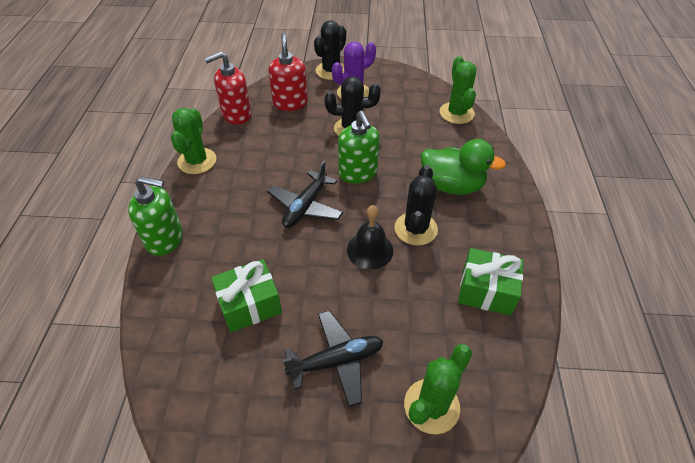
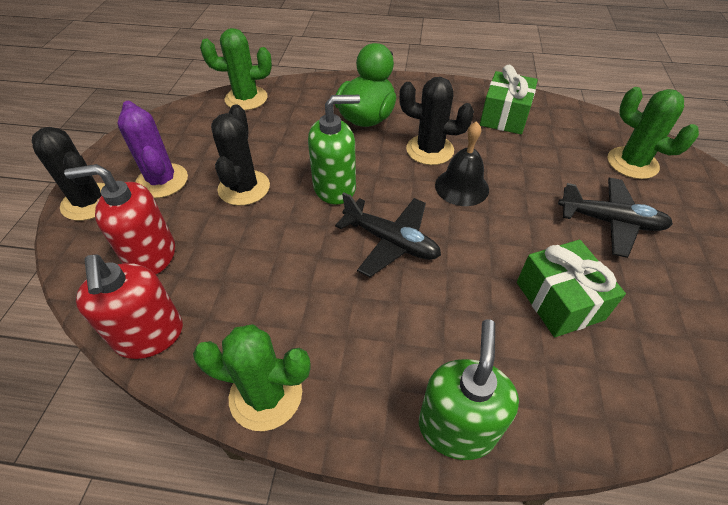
camera: 85 degrees left, 0 degrees up
(336, 361) = (610, 222): black plane -> black plane turned 120 degrees clockwise

